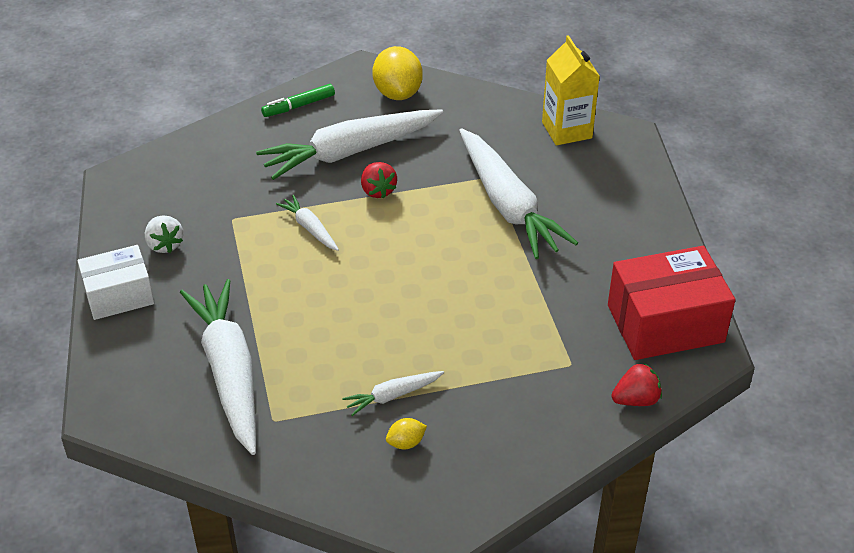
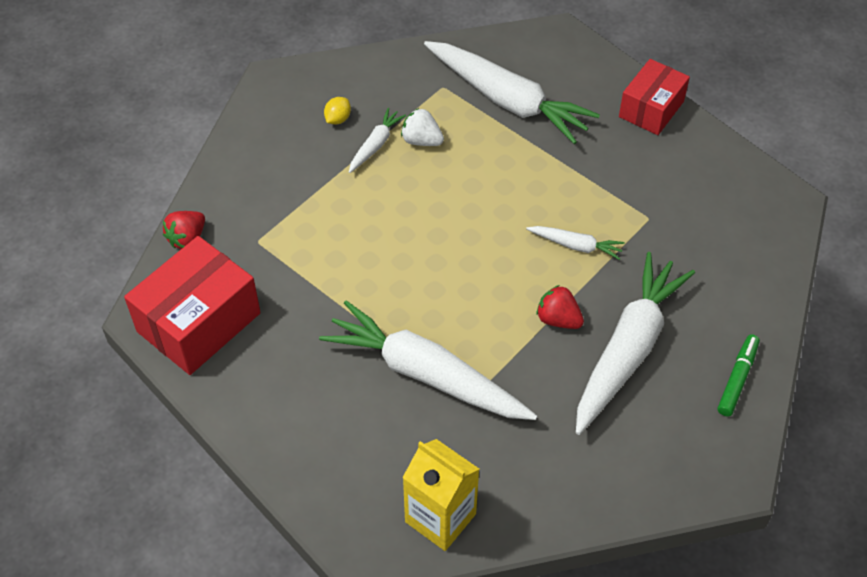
camera: 145 degrees right, 10 degrees up
(119, 295) = (651, 109): white box -> red box
(165, 245) = (671, 165): white strawberry -> white strawberry (421, 140)
(397, 93) = (661, 461): yellow lemon -> none

